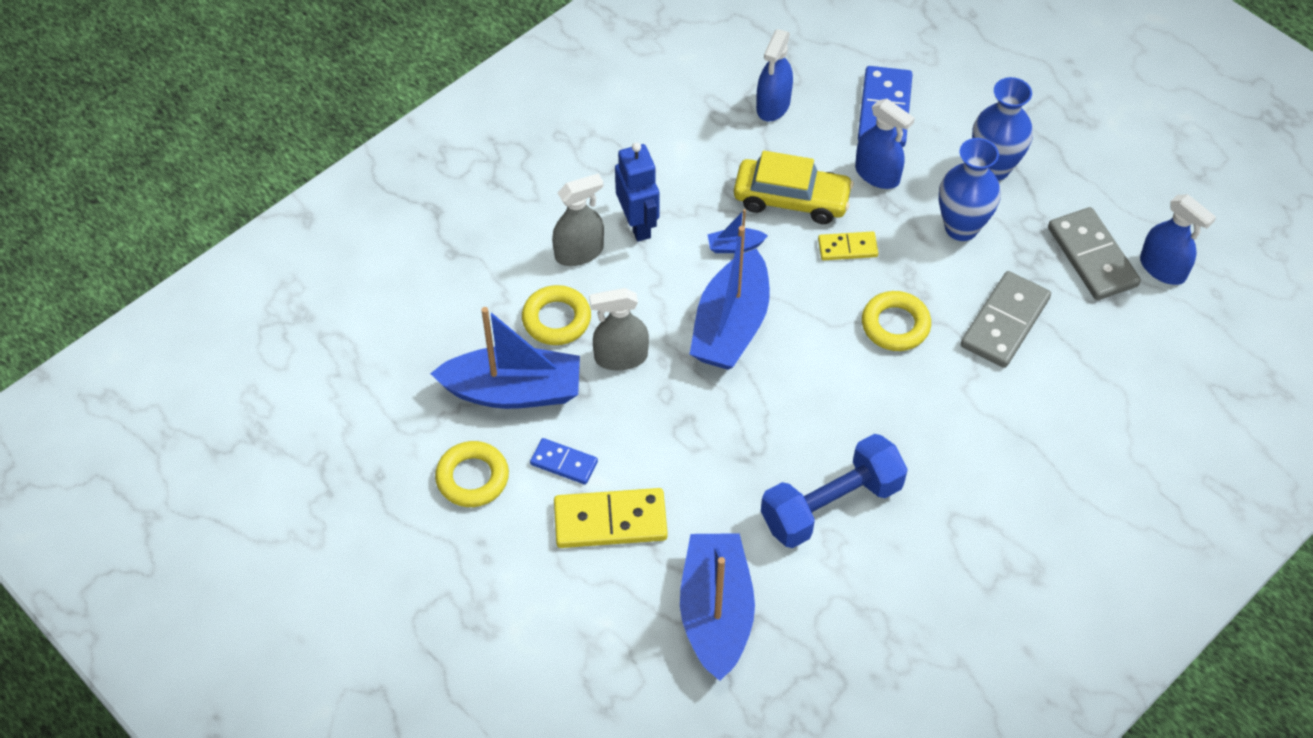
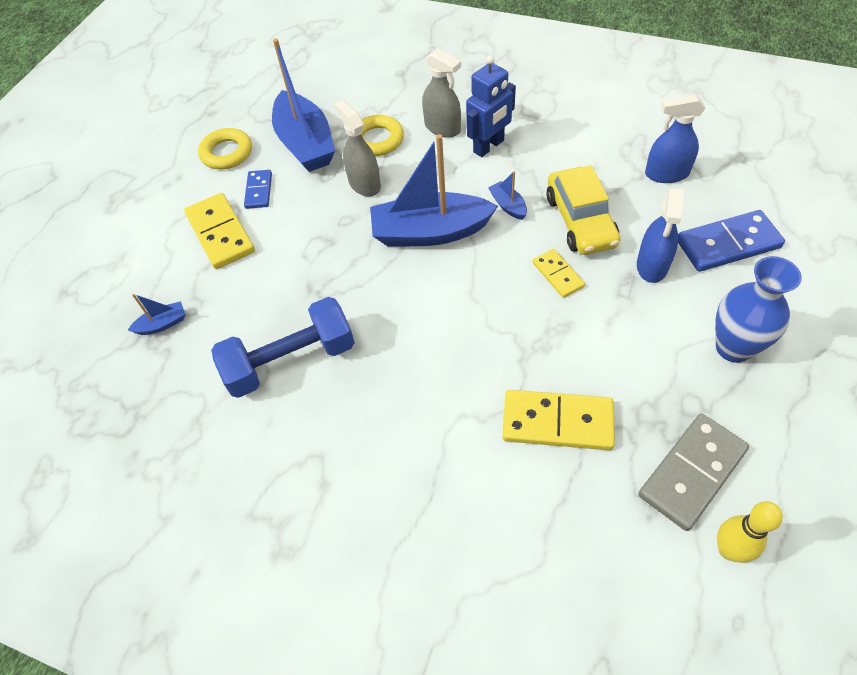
camera: 70 degrees right, 0 degrees up
(716, 613) = (162, 324): blue boat -> blue boat, size x0.43
(831, 505) = (290, 361): blue dumbbell -> blue dumbbell turned 60 degrees counterclockwise
(895, 325) = (499, 338): yellow ring -> none
(961, 227) = (642, 347): blue vase -> none
(1005, 322) = (557, 422): grey domino -> yellow domino
(1162, 268) = (728, 550): blue spray bottle -> yellow bowling pin

